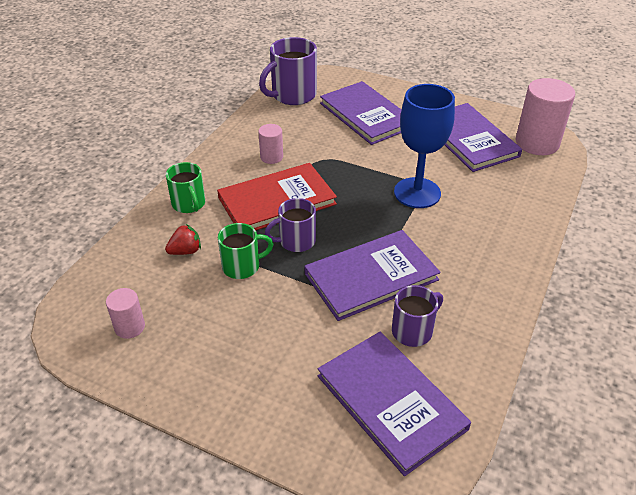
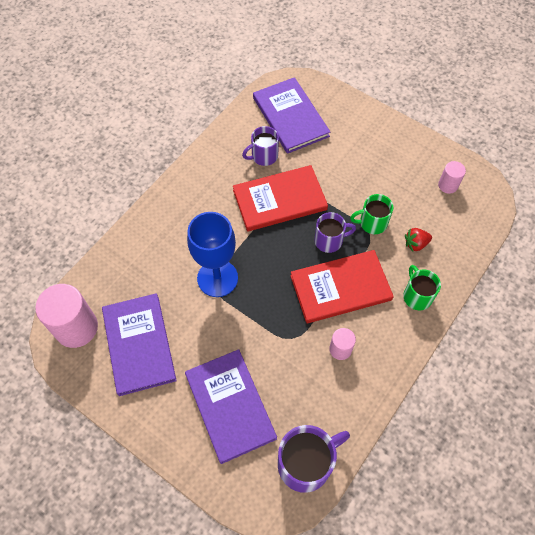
camera: 170 degrees left, 20 degrees up
(371, 276) = (279, 200): purple book -> red book

